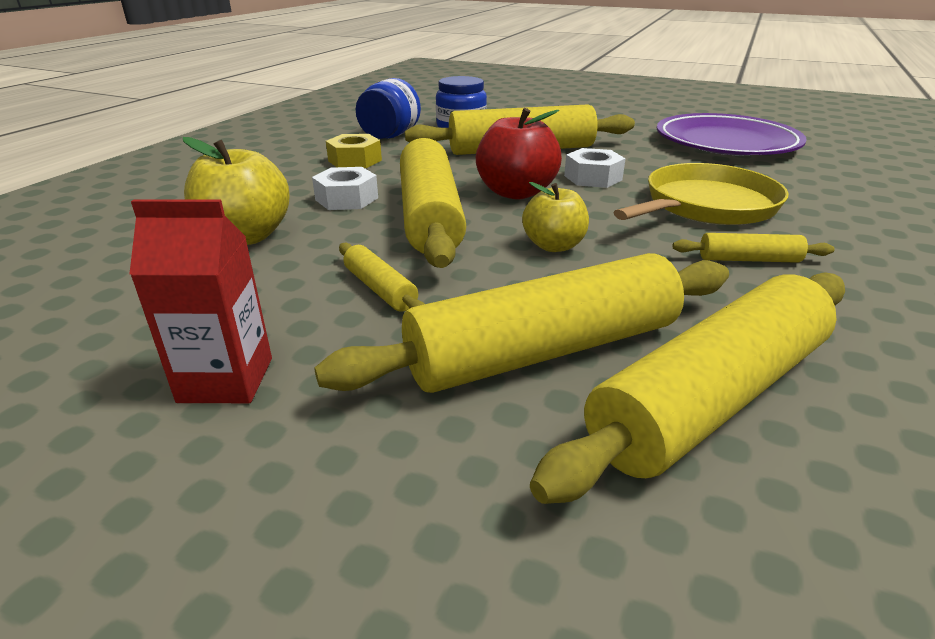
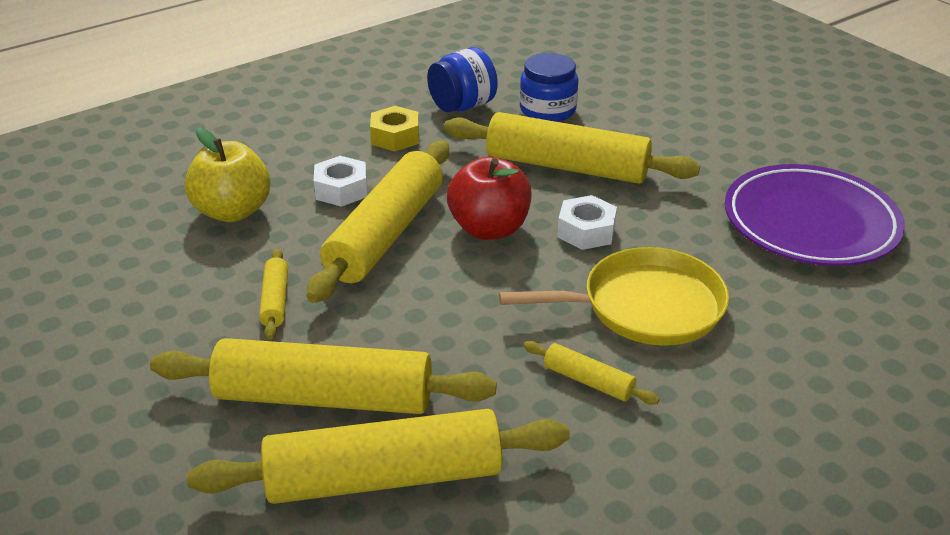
camera: 30 degrees right, 5 degrees up
(226, 380) = (127, 340): red carton -> none
(554, 246) = (445, 304): yellow apple -> none

